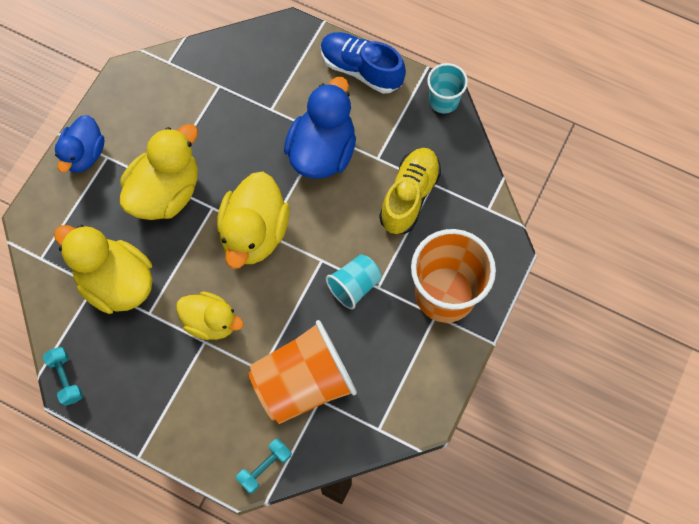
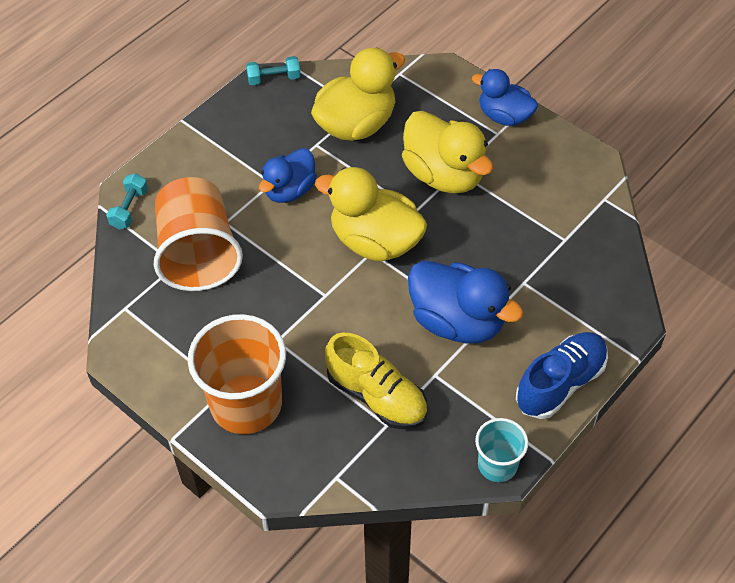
camera: 105 degrees right, 15 degrees down
(211, 322) = (289, 190): yellow duck -> blue duck
(265, 467) = (129, 209): turquoise dumbbell -> turquoise dumbbell turned 45 degrees clockwise
(354, 286) = (286, 319): turquoise cup -> none

